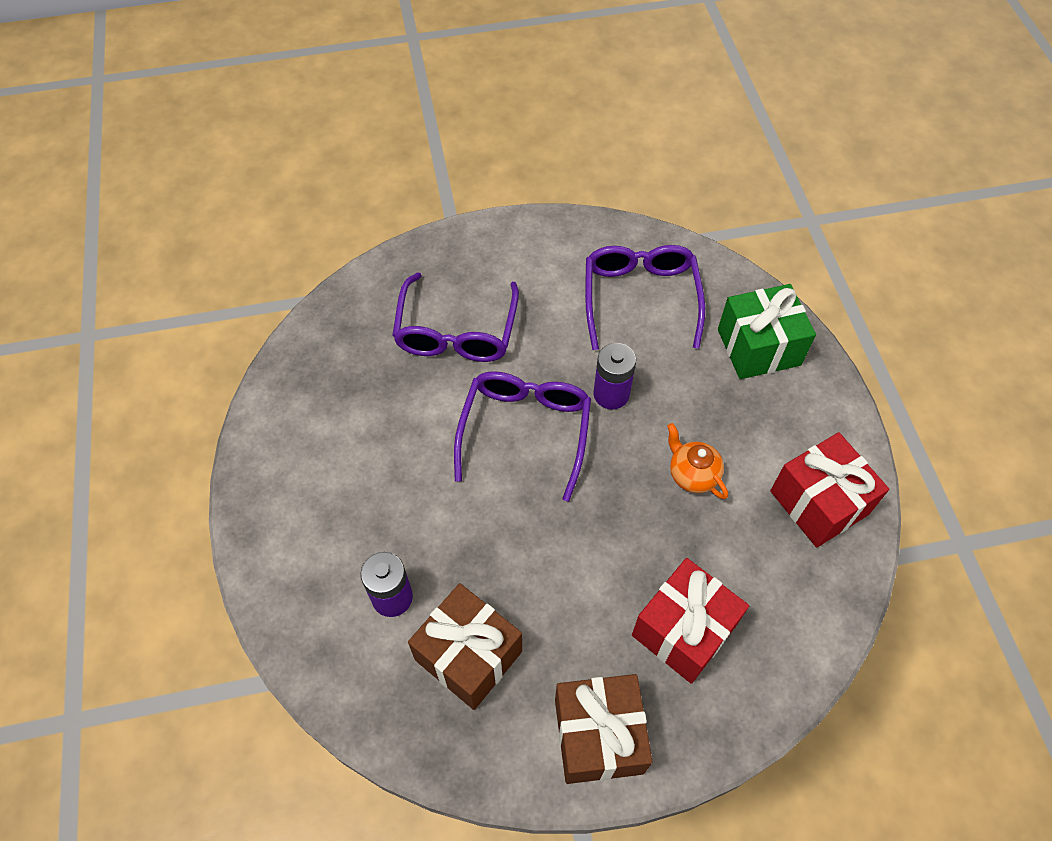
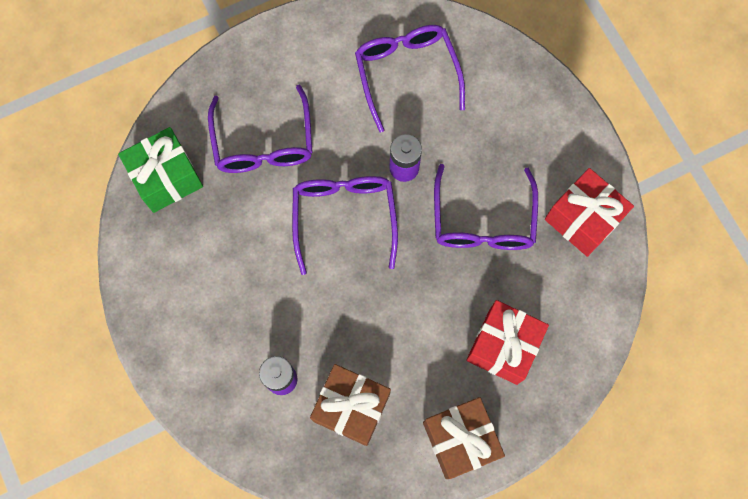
camera: 15 degrees left, 15 degrees up
(692, 474) = (483, 221): orange teapot -> purple glasses
(758, 347) = (512, 96): green gift -> green gift (166, 178)

